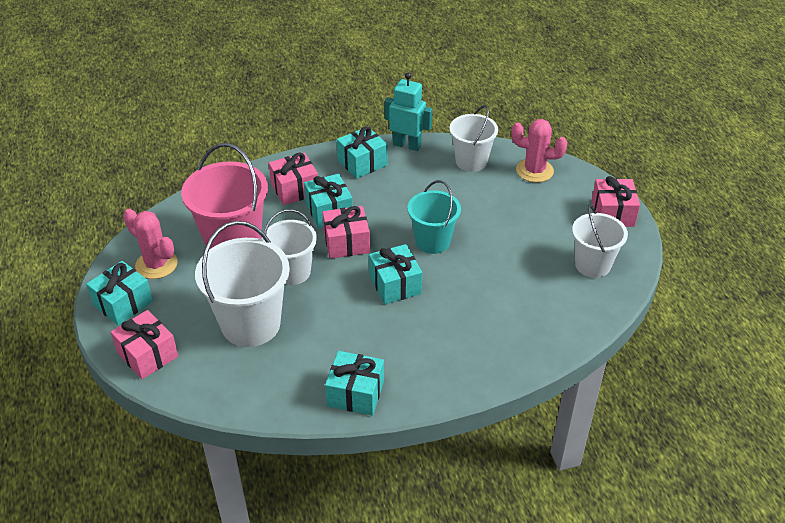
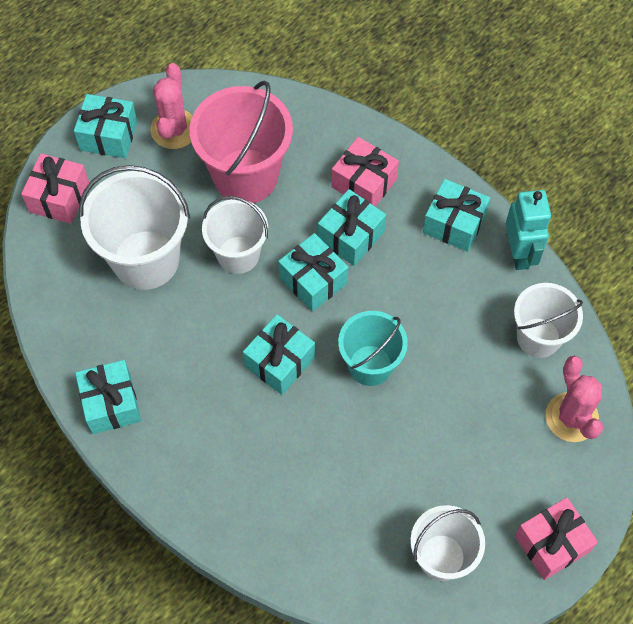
camera: 60 degrees right, 20 degrees up
(346, 243) = (313, 280): pink gift -> turquoise gift

